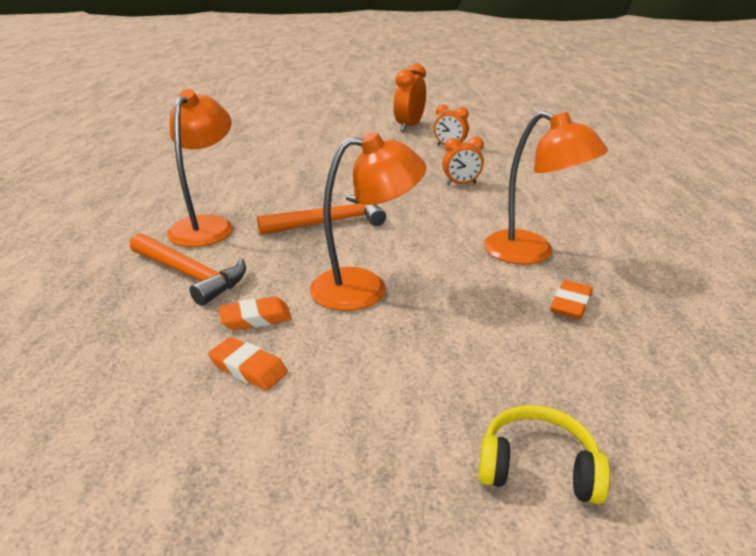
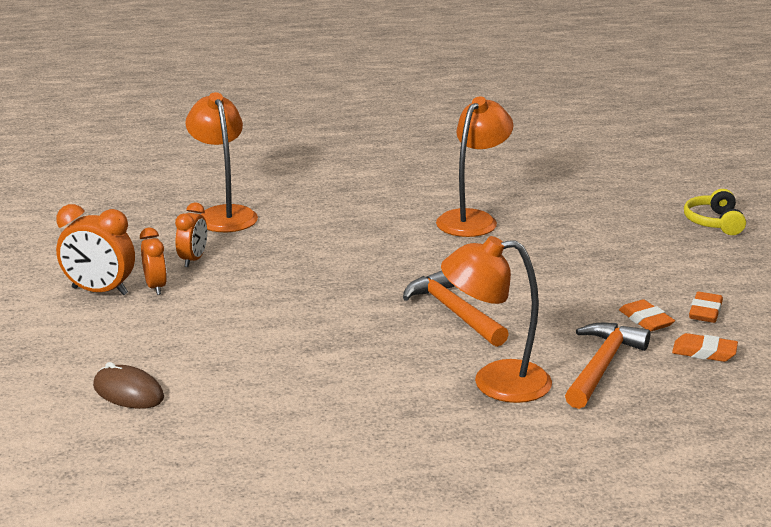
camera: 100 degrees left, 5 degrees down
(284, 132) = (128, 392): none -> brown mouse
(365, 288) = (571, 281): orange lamp -> orange lamp (224, 214)
(461, 184) = (323, 250): orange clock -> orange clock (156, 287)
(570, 304) = (546, 208): orange eraser -> orange eraser (704, 352)

